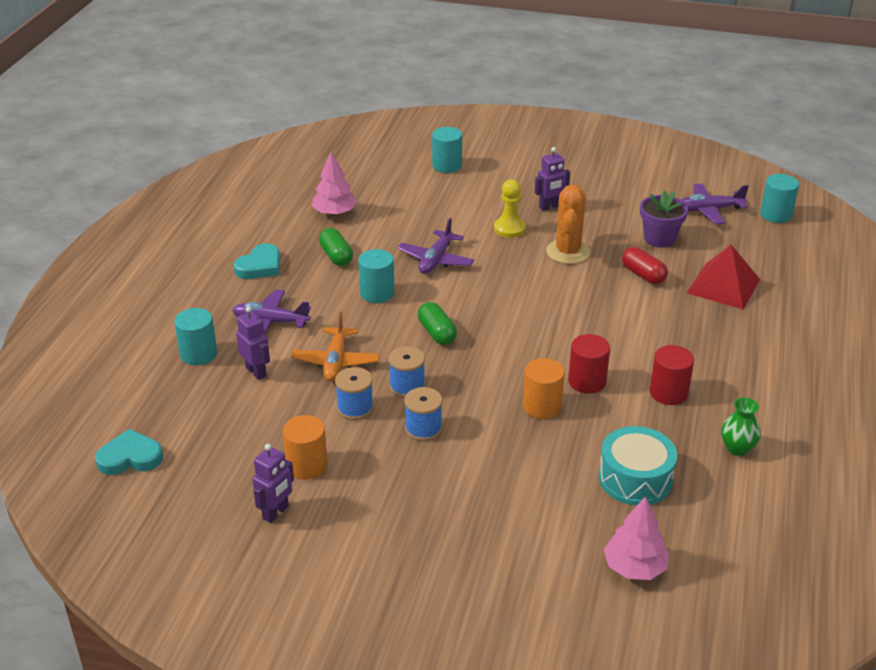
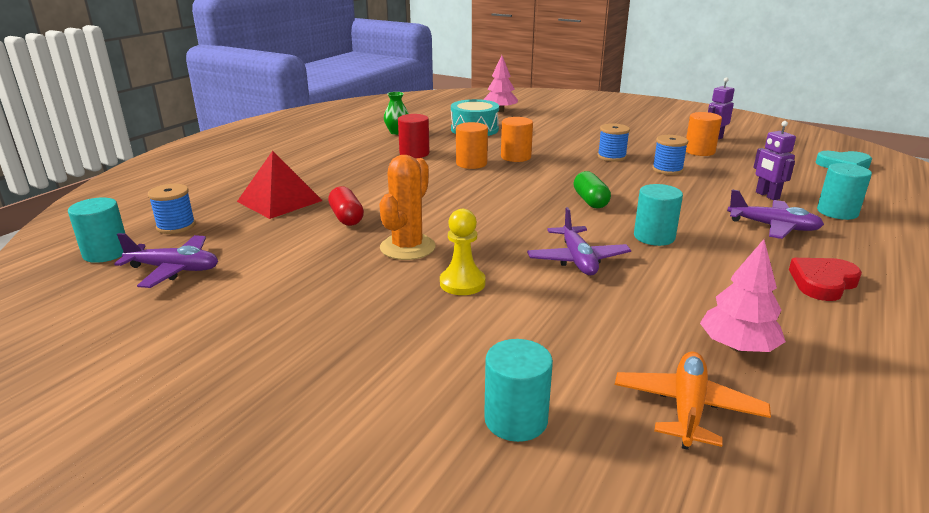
camera: 165 degrees left, 10 degrees down
(260, 266) = (822, 282): turquoise heart -> red heart
(336, 256) = (715, 281): green capsule -> none
(336, 361) = (690, 194): orange plane -> orange plane (687, 408)
(407, 386) = (623, 175): blue spool -> blue spool (176, 226)
(436, 260) = (577, 260): purple plane -> purple plane turned 135 degrees clockwise
(550, 207) = (382, 305): purple robot -> none
(587, 381) = (471, 163): red cylinder -> orange cylinder
(659, 239) = (284, 246): purple flower pot -> none

